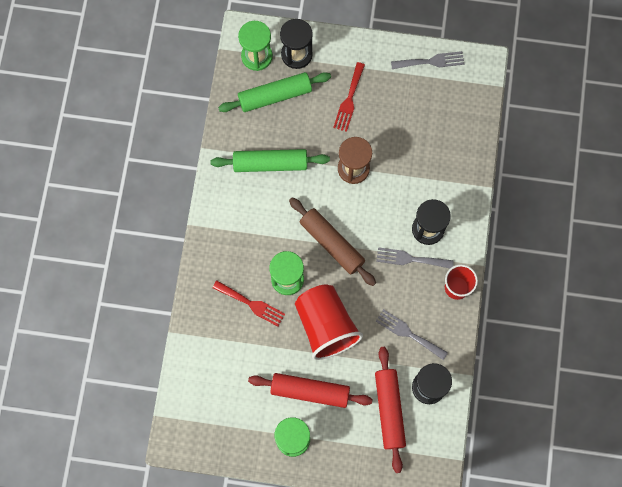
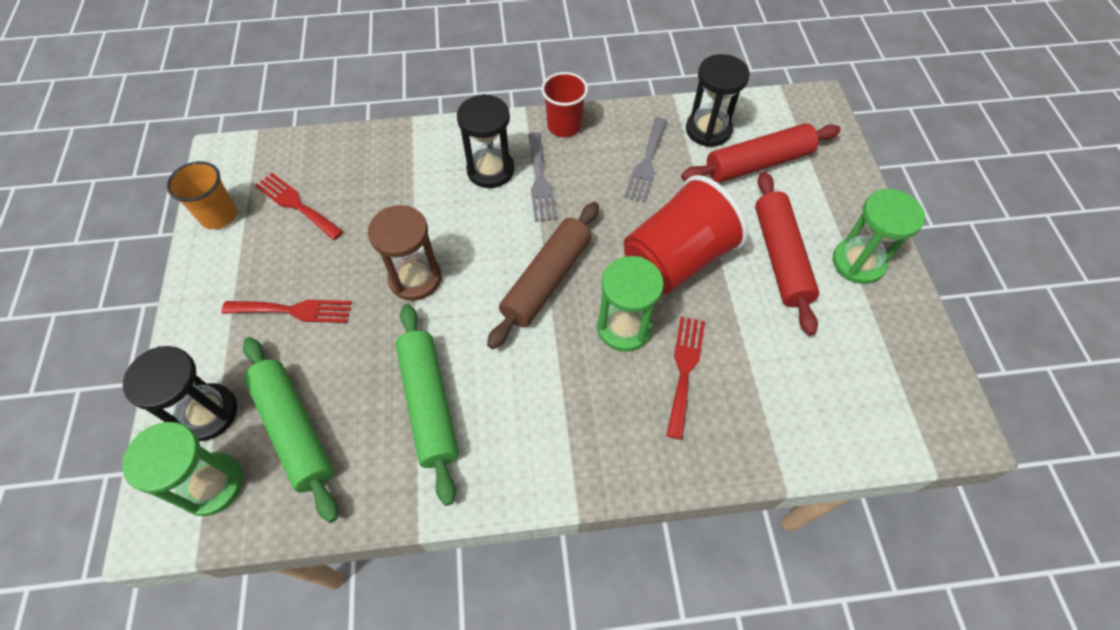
camera: 105 degrees left, 15 degrees down
(428, 106) = (296, 204): none -> red fork
(431, 61) = (219, 215): grey fork -> orange cup

